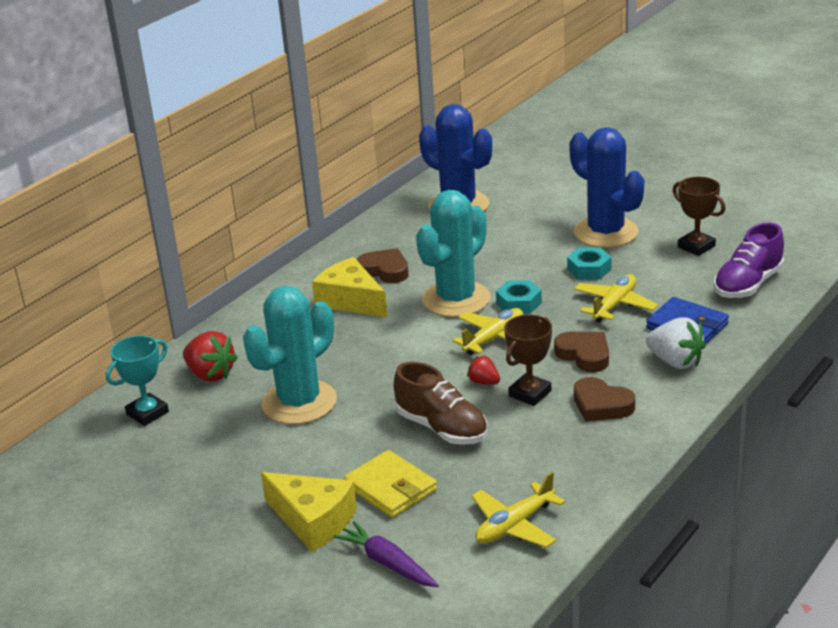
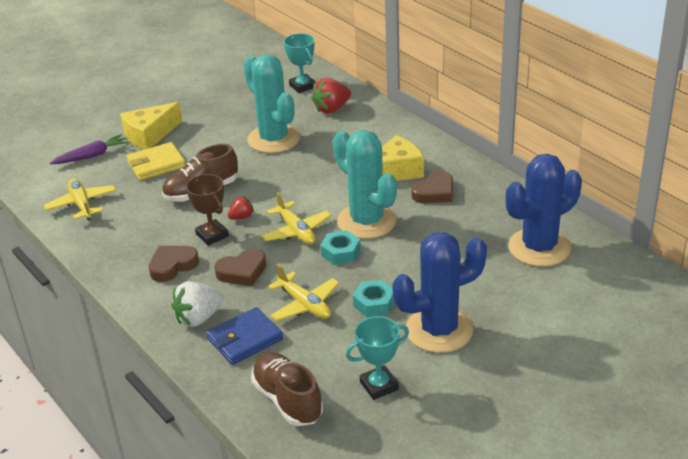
camera: 105 degrees right, 5 degrees up
(696, 247) = (379, 386): brown trophy -> turquoise trophy
(748, 284) = (287, 400): purple shoe -> brown shoe

